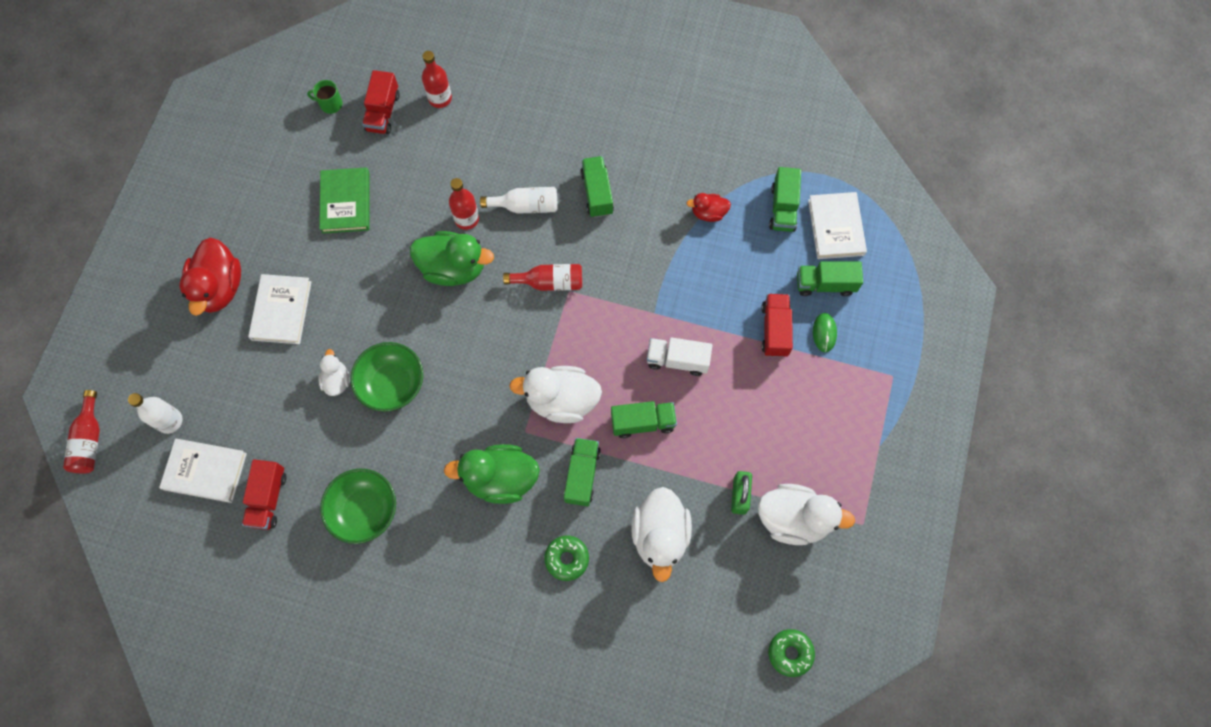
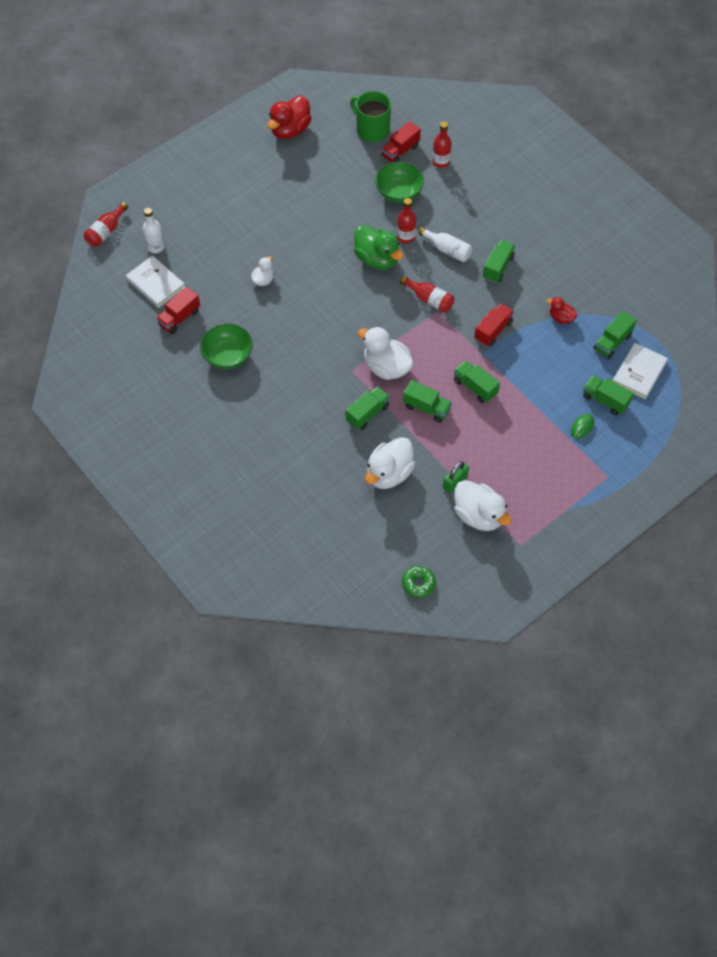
camera: 35 degrees right, 10 degrees down
(219, 288) = (234, 193): red duck -> red duck (290, 130)
(281, 310) = (260, 225): white book -> none
(330, 104) = (372, 130): green mug -> green mug, size x2.02
(346, 202) = (340, 188): green book -> none
(392, 384) = (293, 300): green bowl -> green bowl (399, 193)
(500, 479) = (317, 386): green duck -> none
(567, 559) = (324, 451): green donut -> none
(677, 360) = (475, 387): white truck -> green truck
(775, 330) = (551, 406): red truck -> red truck (493, 331)

